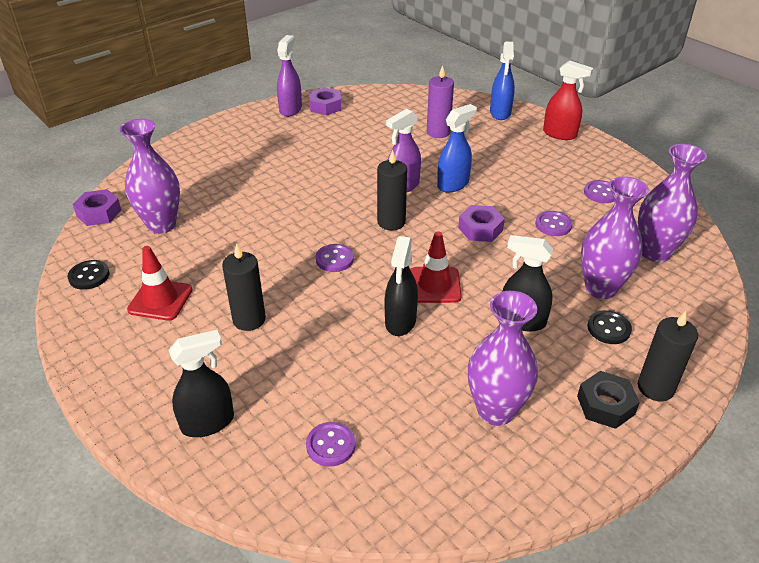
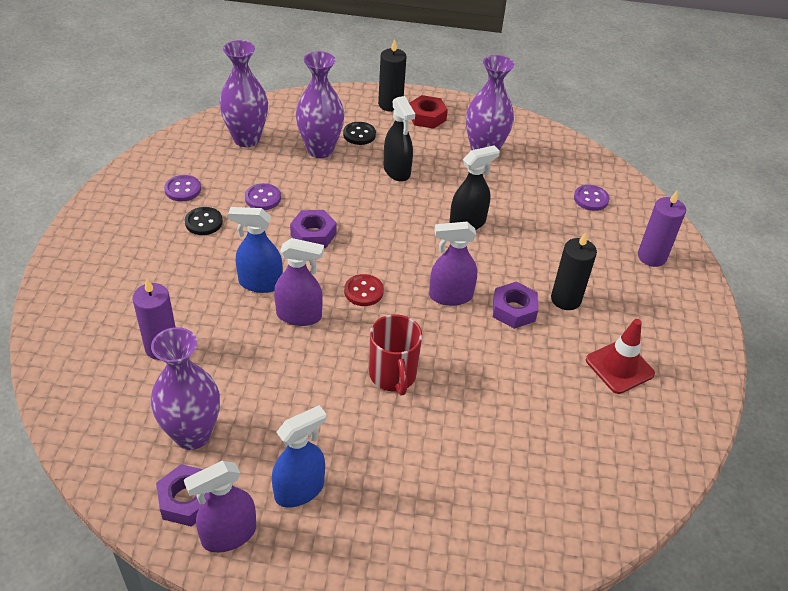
camera: 135 degrees left, 5 degrees up
(89, 276) = (666, 442): black button -> black button (204, 222)
(99, 213) = (609, 529): purple nut -> purple nut (514, 310)
(161, 225) = (557, 454): purple vase -> purple vase (192, 434)
(208, 423) = (651, 257): black spray bottle -> purple candle
(305, 197) = (393, 375): none -> red mug
(334, 259) = (450, 296): purple button -> purple spray bottle
(391, 222) = (363, 291): black candle -> red button
(434, 285) = (411, 226): red traffic cone -> none
(500, 113) = (66, 319): blue spray bottle -> blue spray bottle (299, 490)
(560, 134) = (83, 253): red spray bottle -> none
(605, 405) = (427, 117): black nut -> red nut

